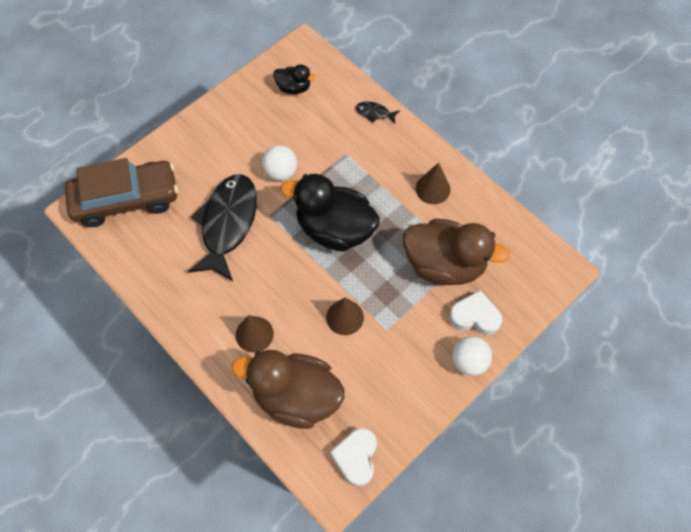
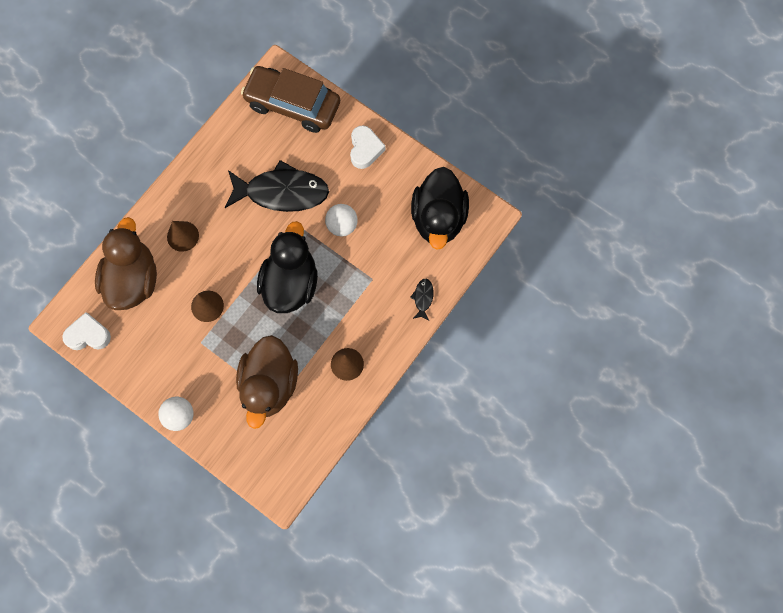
camera: 80 degrees right, 10 degrees up
(126, 199) = (292, 104): brown car -> brown car turned 135 degrees clockwise
(294, 87) = (438, 218): black duck -> black duck, size x2.07
(474, 316) = (222, 416): white heart -> white heart (365, 149)

